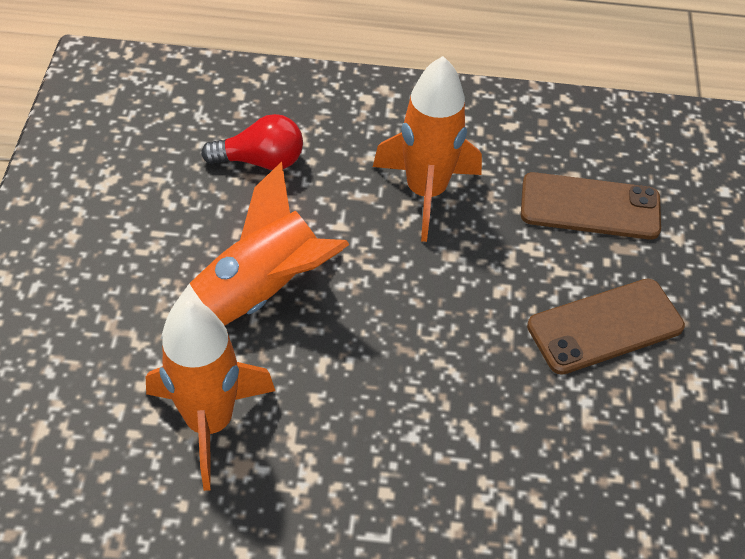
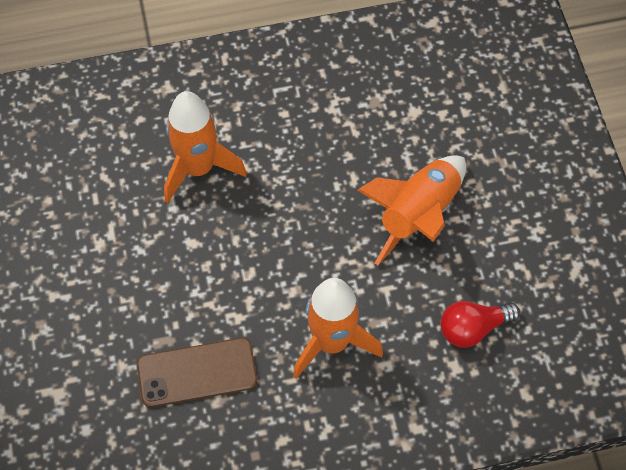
camera: 165 degrees right, 10 degrees up
(209, 422) = (406, 121): orange rocket -> orange rocket (198, 168)
(605, 327) = (168, 267): brown phone -> none

